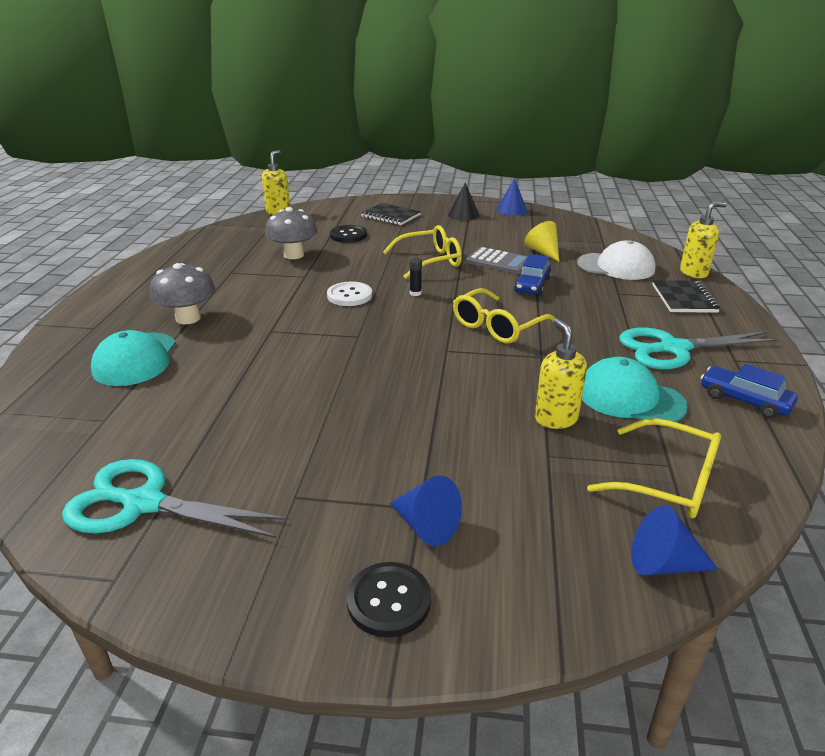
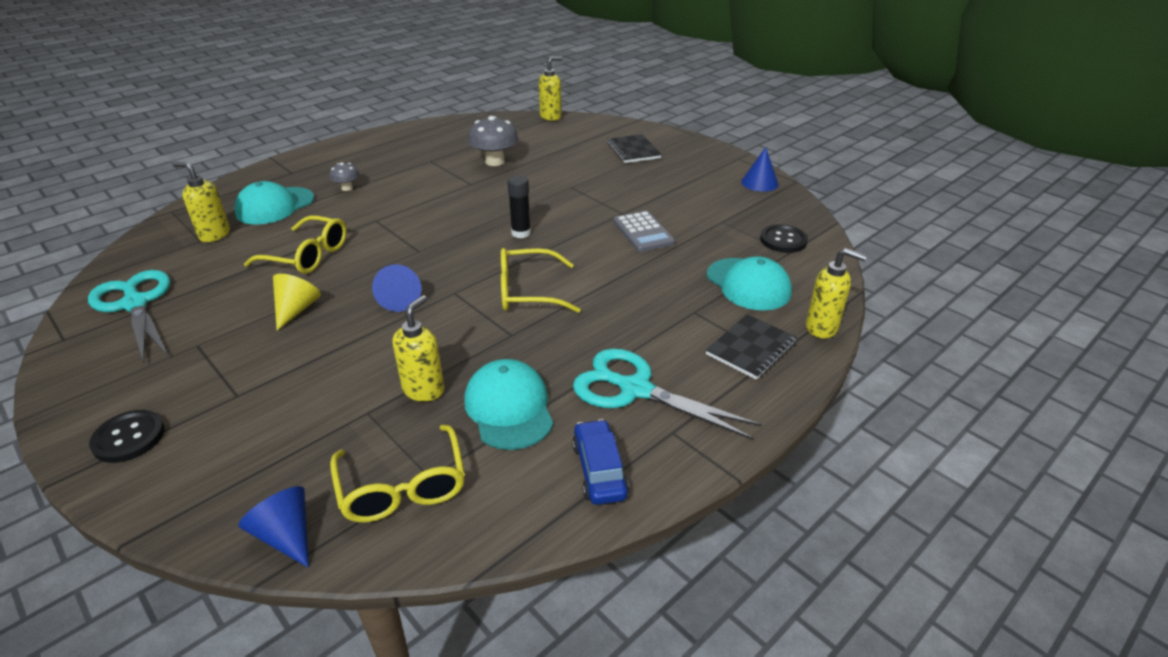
camera: 40 degrees right, 5 degrees up
(112, 408) = (214, 235): none -> yellow soap dispenser
(188, 318) = (347, 188): grey mushroom -> grey mushroom, size x0.55
(348, 235) = (565, 158): black button -> black button (783, 240)
(349, 295) = (471, 214): white button -> none
(415, 293) = (521, 233): black glue stick -> black glue stick, size x1.62
(426, 525) = (219, 408): blue cone -> blue cone (400, 299)
(430, 261) = (586, 208): yellow glasses -> yellow glasses (307, 255)
(463, 215) = (701, 172): black cone -> none
(532, 285) = (629, 267): blue car -> none
(543, 252) = (704, 239): yellow cone -> yellow cone (296, 309)
(616, 266) = (748, 284): white cap -> turquoise cap

